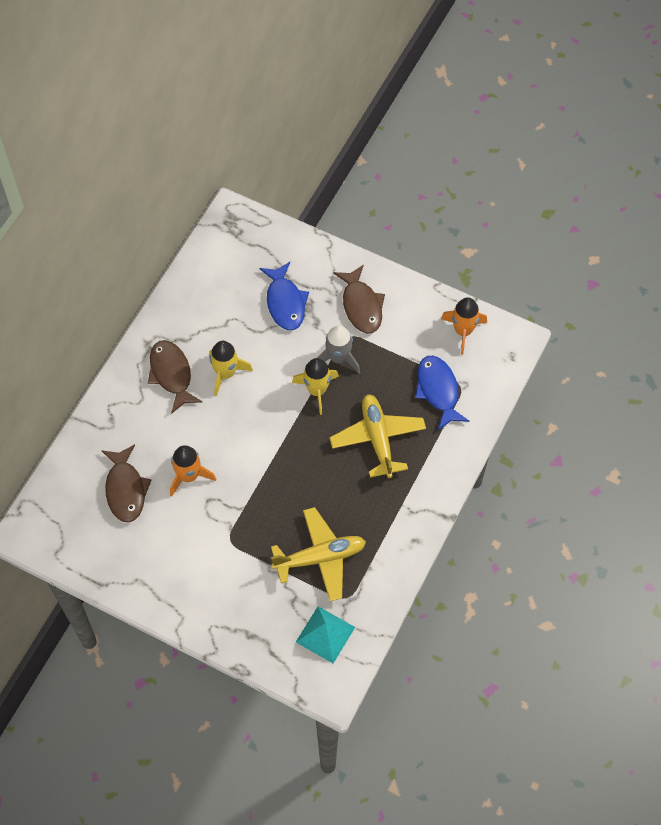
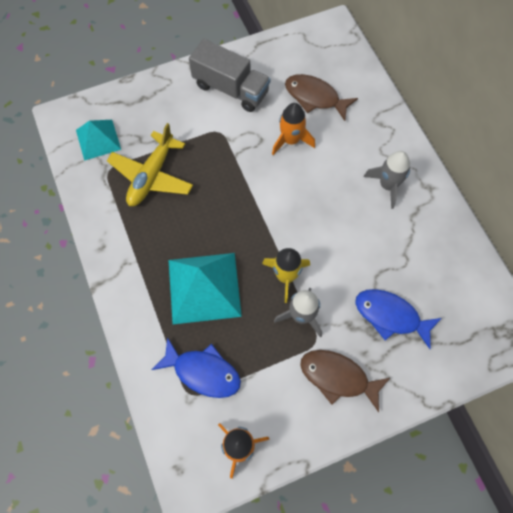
camera: 130 degrees right, 5 degrees up
(171, 374) = (387, 185): brown fish -> grey rocket
(175, 567) = (231, 89): none -> grey truck
(226, 373) = (357, 222): yellow rocket -> none
(378, 439) = (204, 288): yellow plane -> turquoise pyramid

